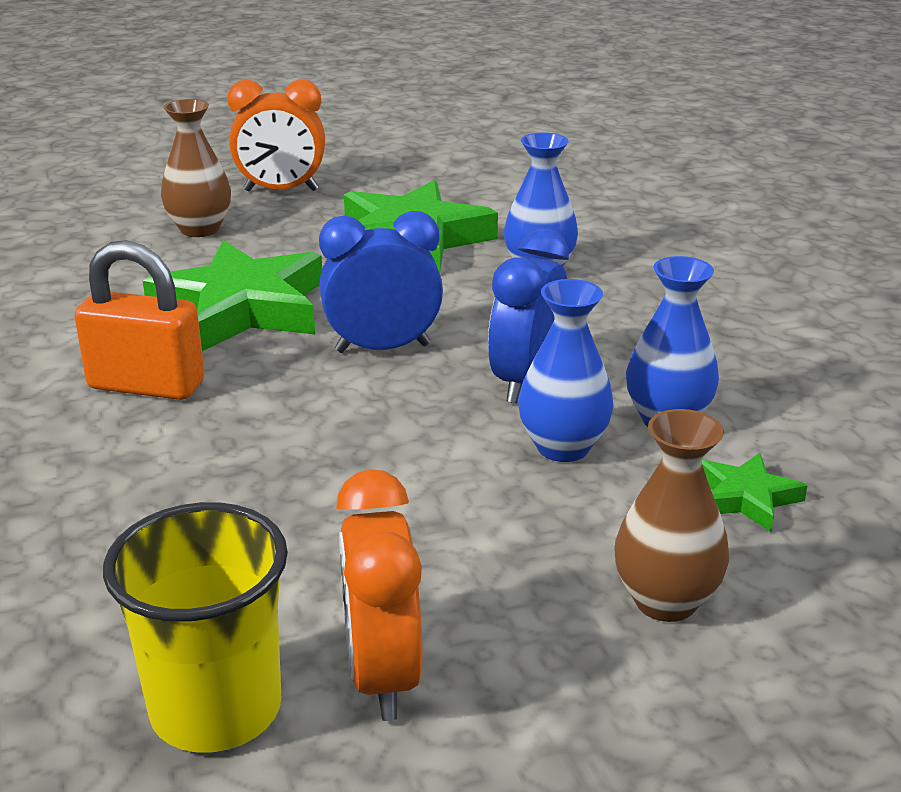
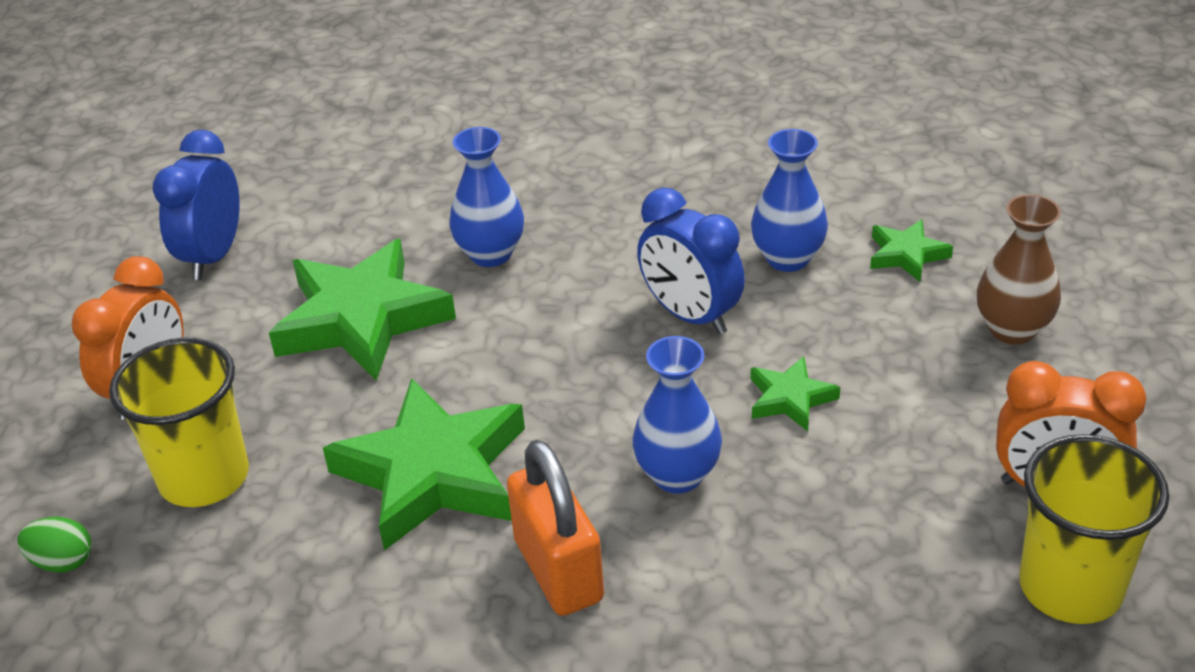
camera: 65 degrees left, 10 degrees up
(101, 208) = (63, 562): none -> green egg
(146, 385) = (558, 570): orange padlock -> orange padlock turned 60 degrees counterclockwise
(200, 229) = (204, 477): brown vase -> yellow cup
(383, 348) = (580, 388): blue clock -> blue clock (213, 256)
(436, 461) = (790, 398): none -> green star
(563, 447) = (801, 323): blue vase -> blue vase (677, 475)

